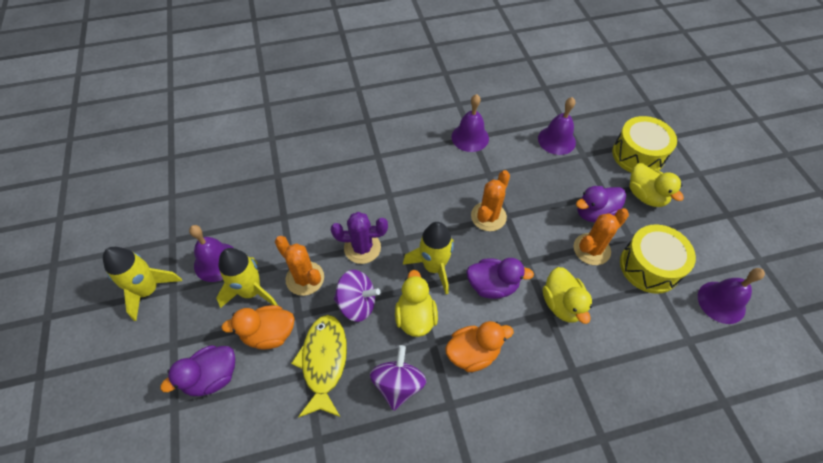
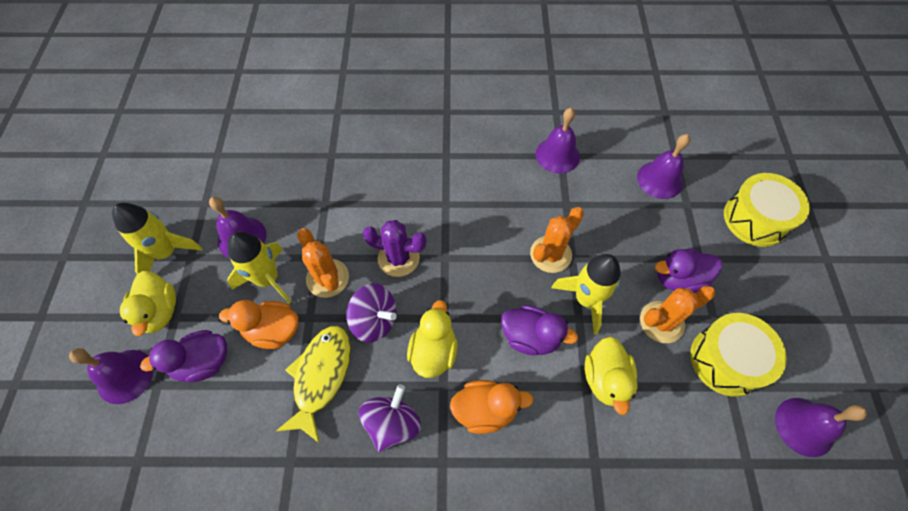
camera: 15 degrees right, 5 degrees up
(140, 407) = (125, 376): none -> purple bell
(434, 267) = (471, 299): yellow rocket -> yellow rocket (586, 299)
(645, 196) = (749, 272): yellow duck -> yellow duck (160, 311)

